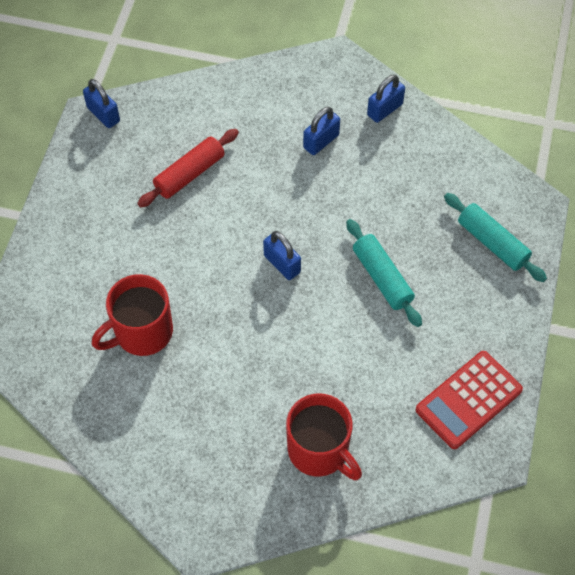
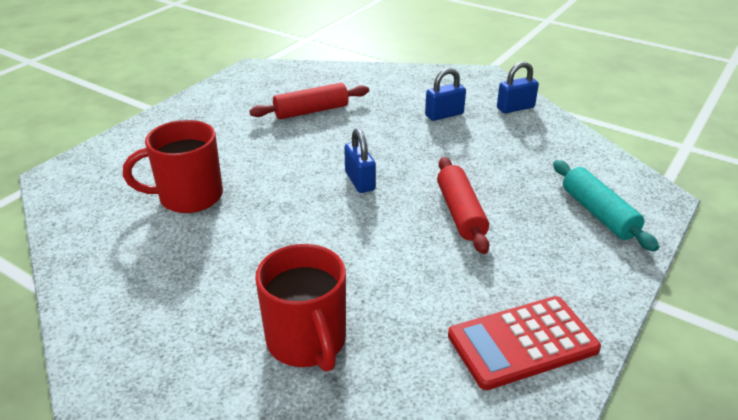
camera: 20 degrees right, 25 degrees down
(103, 114) = (264, 69): blue padlock -> none
(382, 277) = (460, 213): turquoise rolling pin -> red rolling pin

